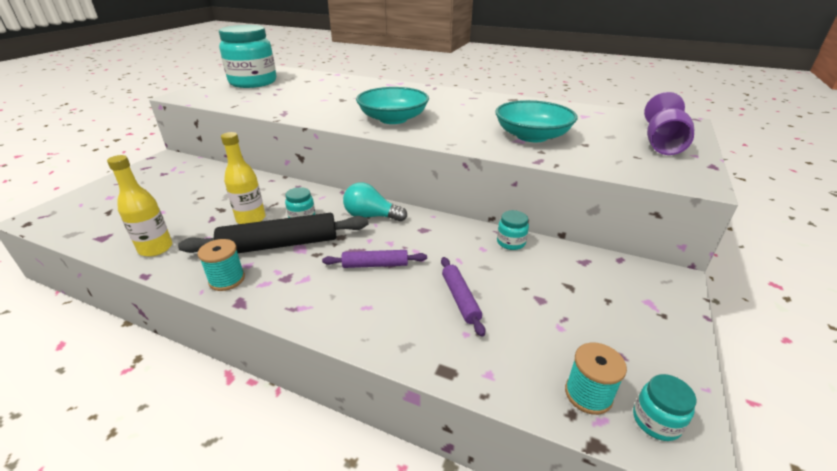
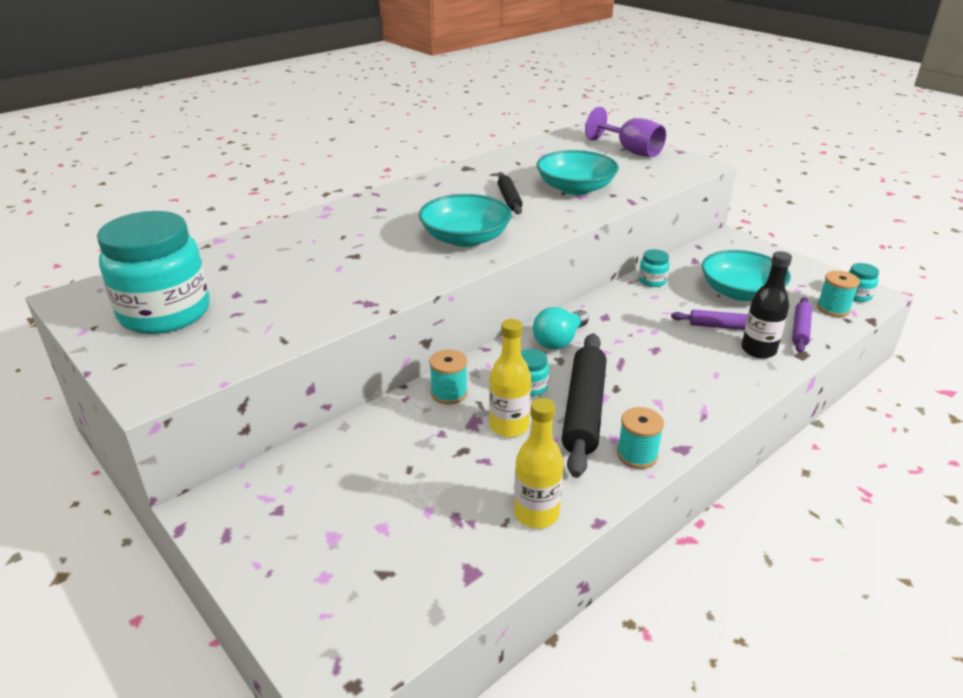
camera: 65 degrees left, 0 degrees up
(282, 191) = (449, 393): none -> turquoise spool
(375, 265) = (653, 357): purple rolling pin -> purple rolling pin (800, 330)
(431, 332) = (758, 350): none -> black bottle
(475, 119) = (509, 199): none -> black rolling pin
(547, 303) = (740, 292): none -> turquoise bowl

